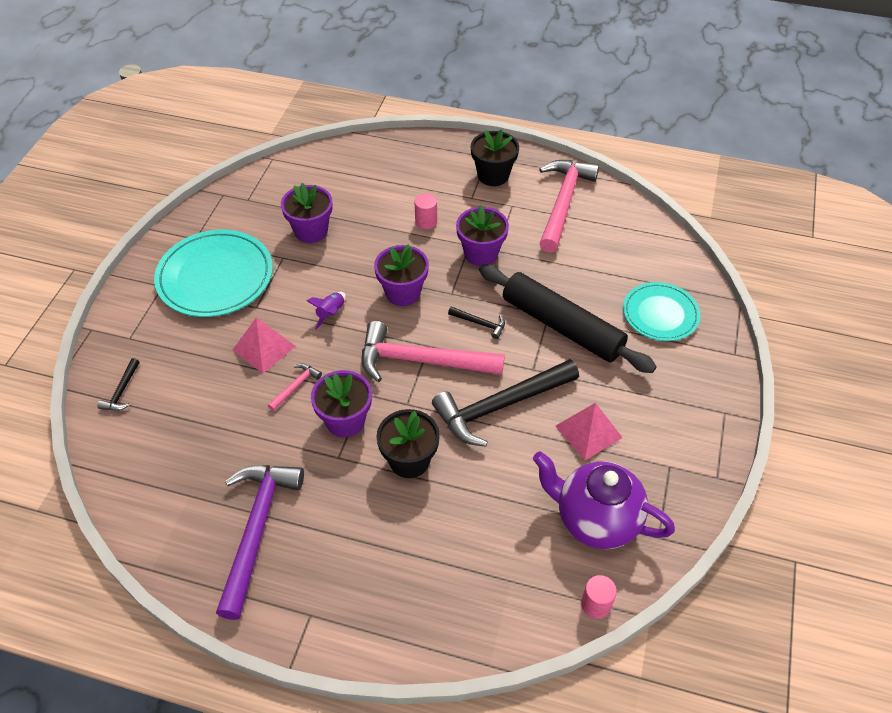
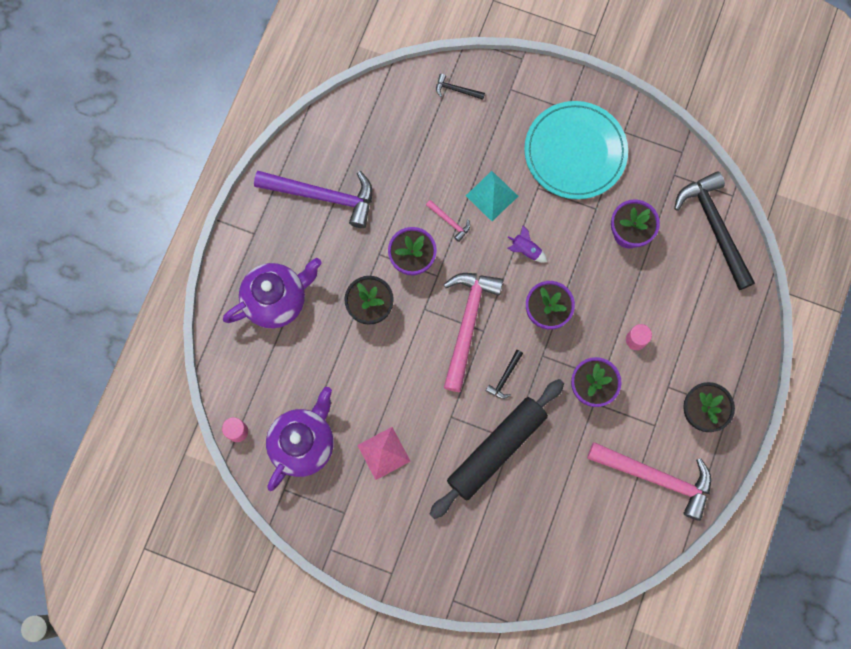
camera: 95 degrees right, 25 degrees up
(264, 348) = (491, 196): pink pyramid -> turquoise pyramid
(407, 573) = (277, 300): none -> purple teapot
(500, 406) = (415, 384): black hammer -> black hammer (714, 227)
(660, 314) = (504, 543): turquoise plate -> none

